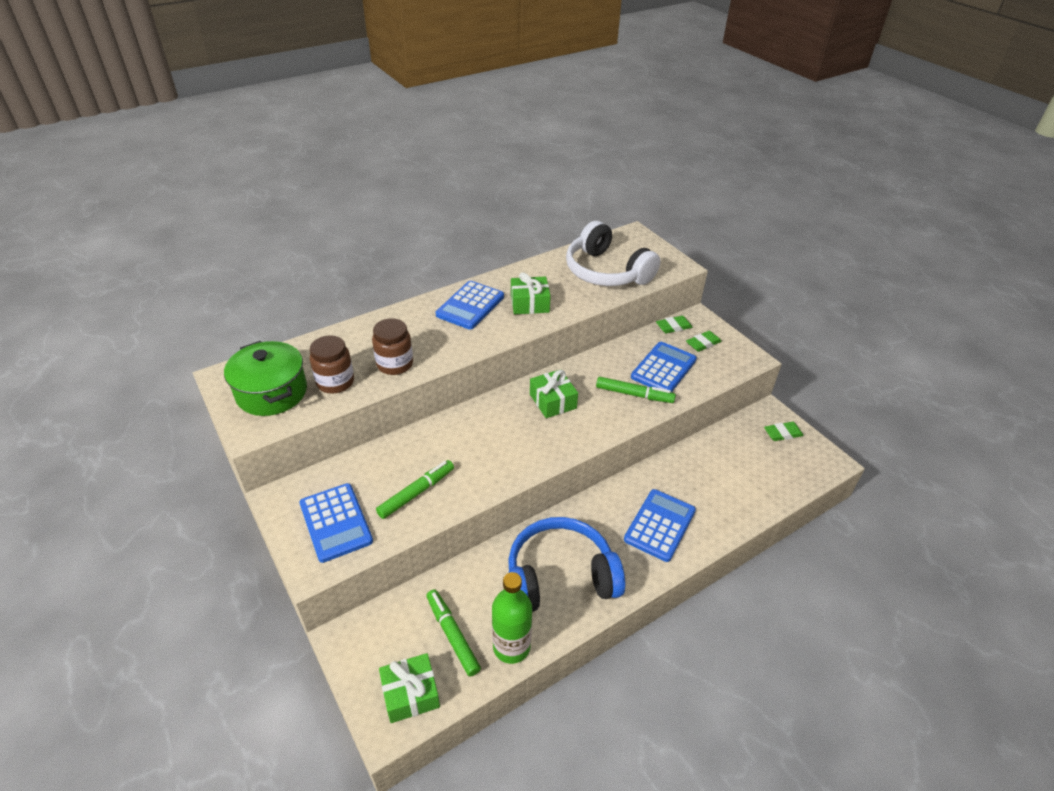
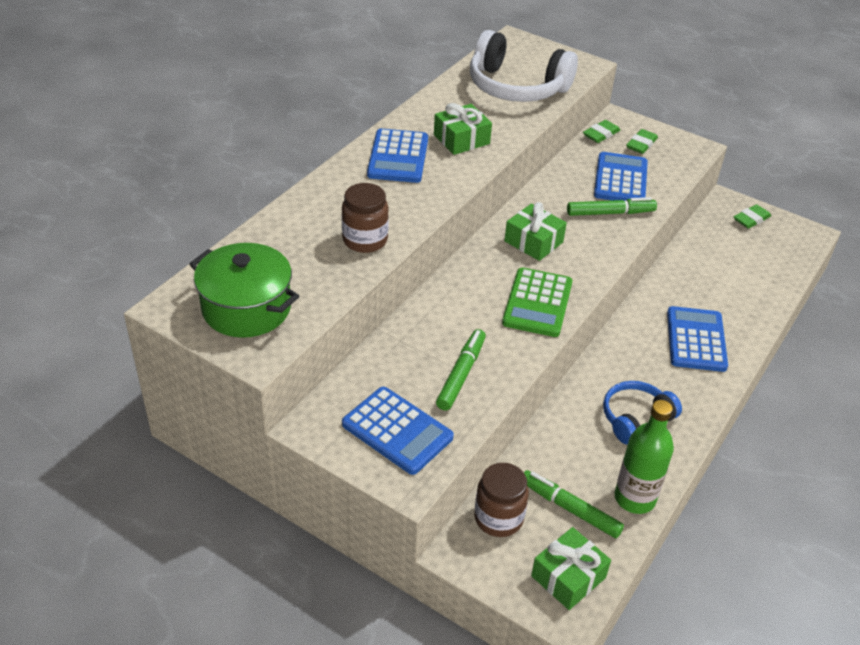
camera: 25 degrees left, 0 degrees up
(335, 382) = (312, 277): brown jar -> brown jar (498, 518)
(519, 453) = (537, 303): none -> green calculator
(560, 576) = (635, 418): blue headphones -> blue headphones, size x0.58

